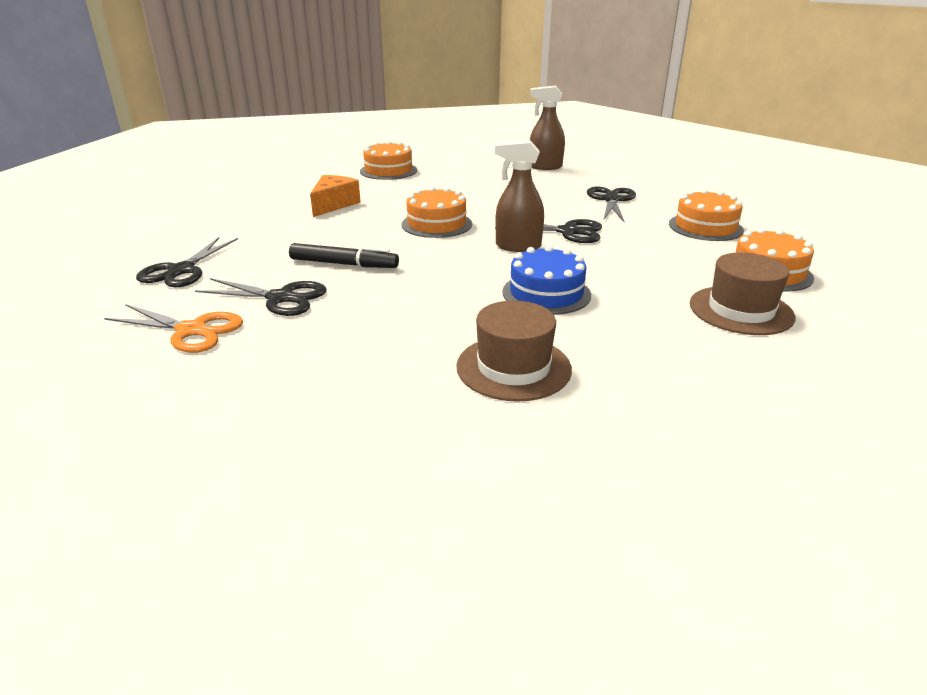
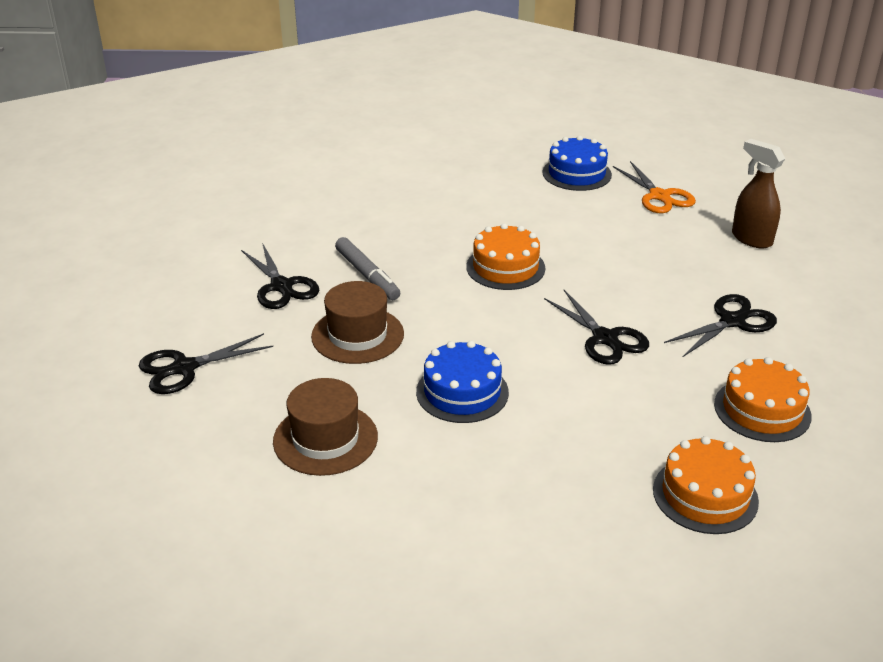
camera: 45 degrees right, 5 degrees up
(181, 270) = (260, 224): black scissors -> black scissors (184, 368)
(192, 330) = (198, 286): orange scissors -> orange scissors (659, 196)
(333, 204) = (460, 200): orange cheese -> none
(344, 264) = (367, 275): black marker -> grey marker
(388, 171) = (576, 173): orange cake -> blue cake
(517, 246) = (528, 330): brown spray bottle -> none
(741, 310) = (588, 510): brown hat -> brown hat (357, 335)

